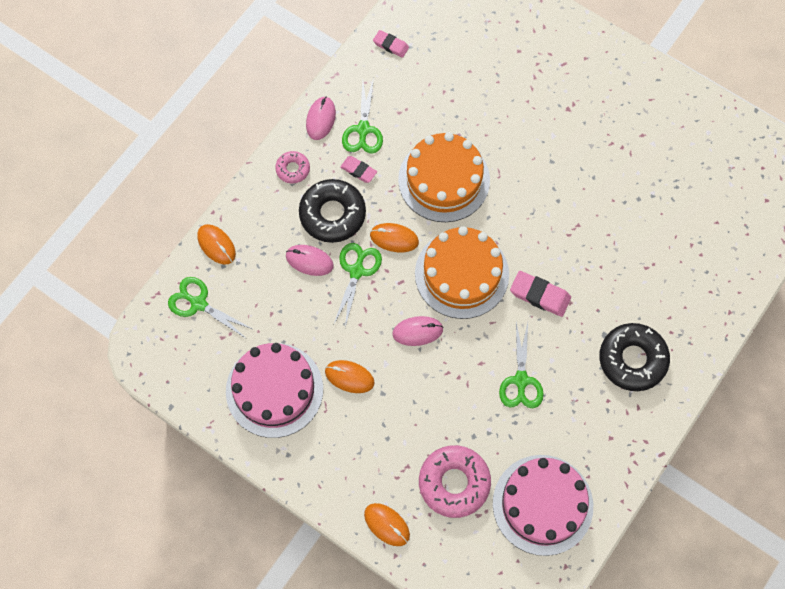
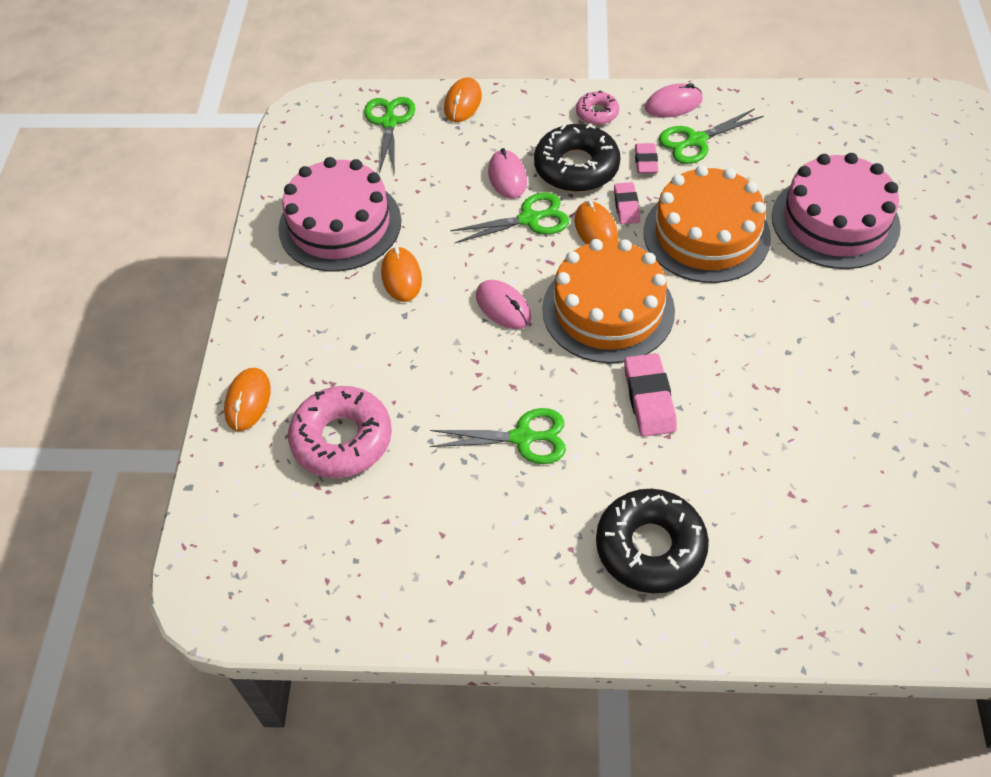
camera: 60 degrees right, 15 degrees down
(391, 45) = (815, 112): pink eraser -> pink eraser (626, 206)
(521, 380) = (523, 438): green scissors -> green scissors turned 150 degrees counterclockwise
(542, 504) = (376, 549): pink cake -> pink cake (835, 221)

